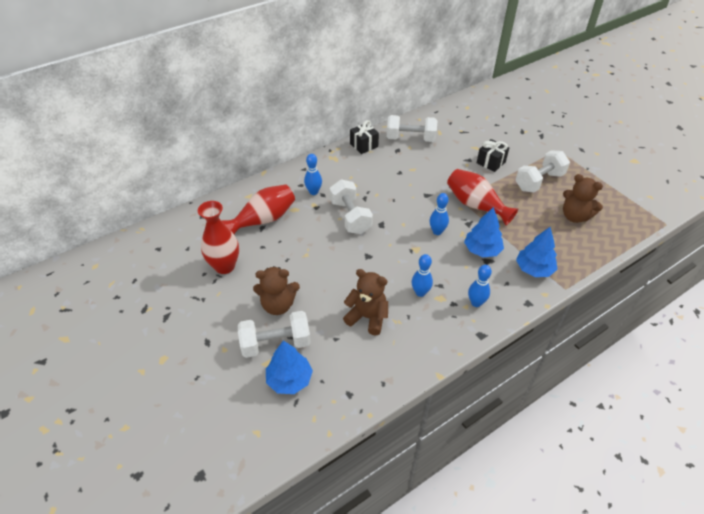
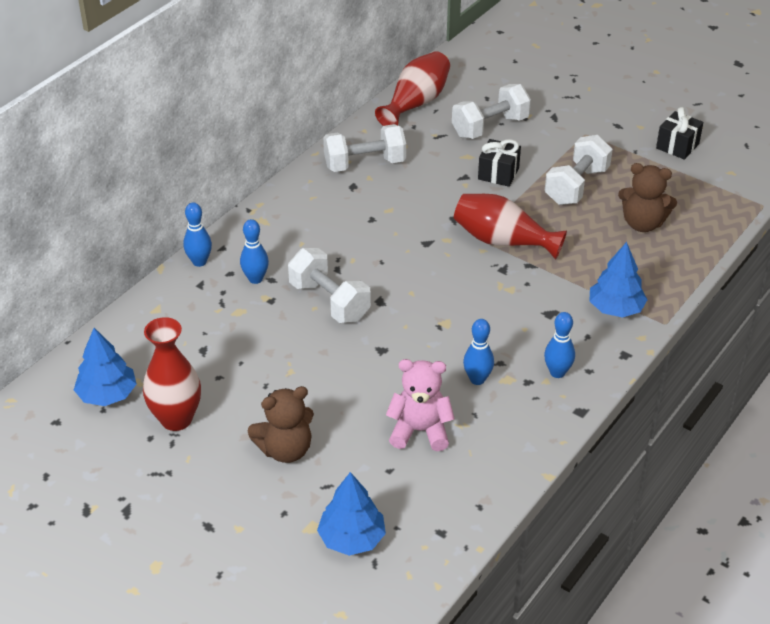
camera: 20 degrees left, 5 degrees down
(263, 220) = (199, 338): red vase -> red vase (416, 103)
(276, 343) = (309, 500): white dumbbell -> white dumbbell (490, 127)
(364, 145) = (298, 190): black gift -> black gift (677, 146)
(367, 317) = (420, 431): brown teddy bear -> pink teddy bear
(437, 231) = (464, 291): blue bowling pin -> blue bowling pin (199, 262)
(482, 250) = (536, 301): blue tree -> blue tree (107, 395)

